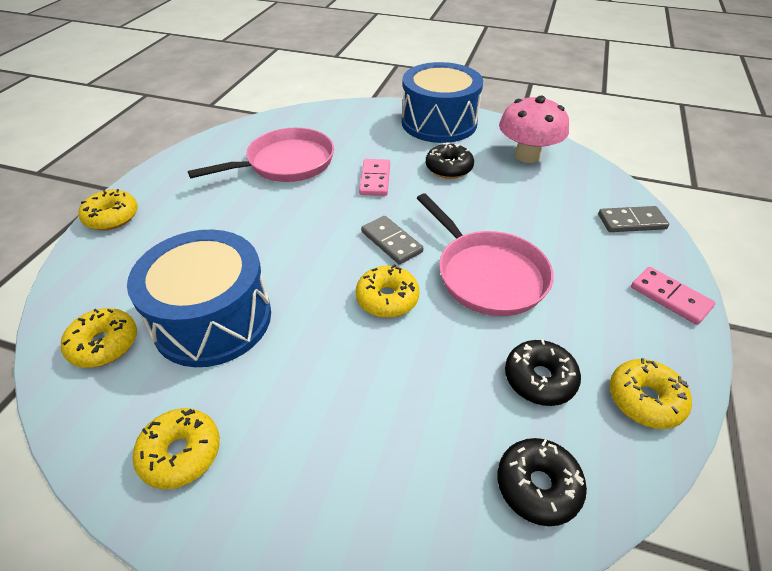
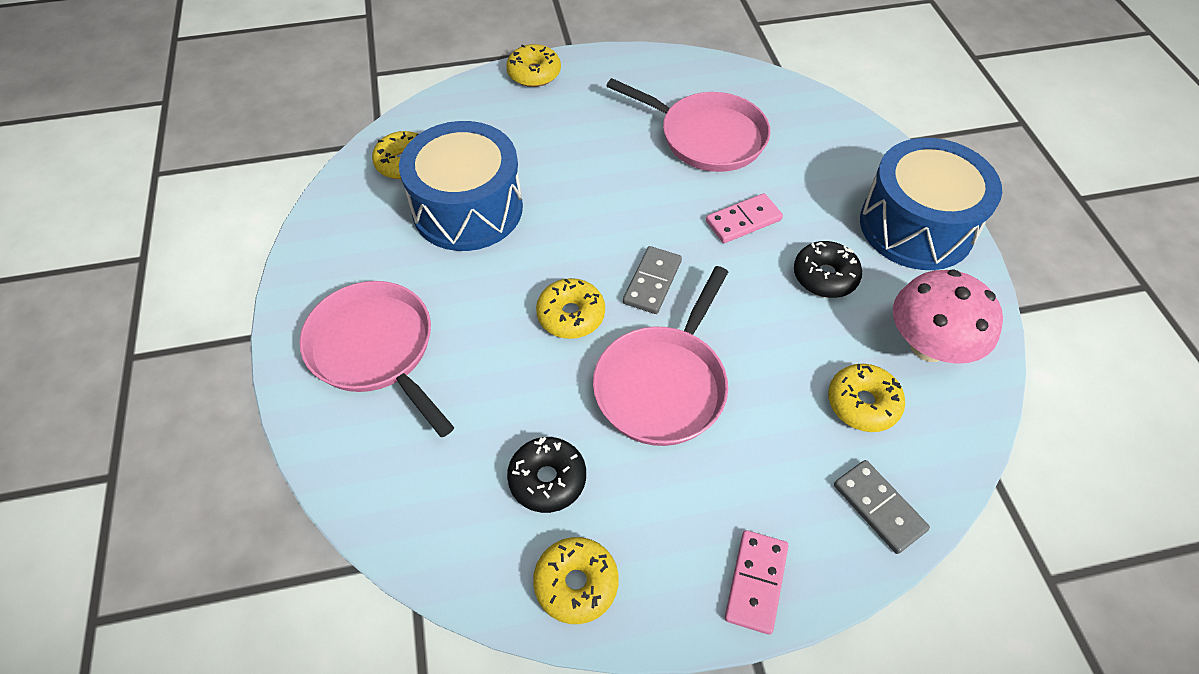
camera: 60 degrees right, 10 degrees up
(181, 453) = (341, 266): yellow donut -> yellow donut (862, 403)
(317, 461) = (375, 349): none -> pink pan
(538, 486) = (429, 513): black donut -> none

